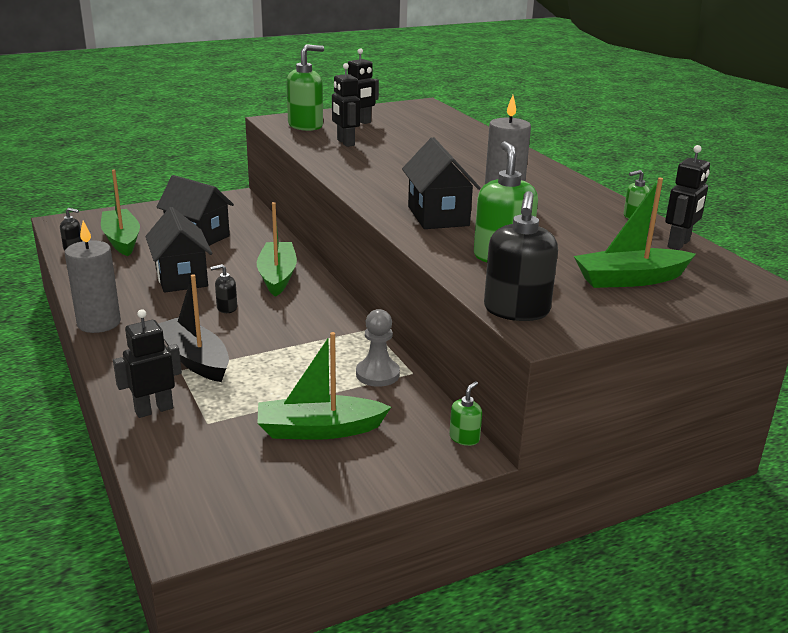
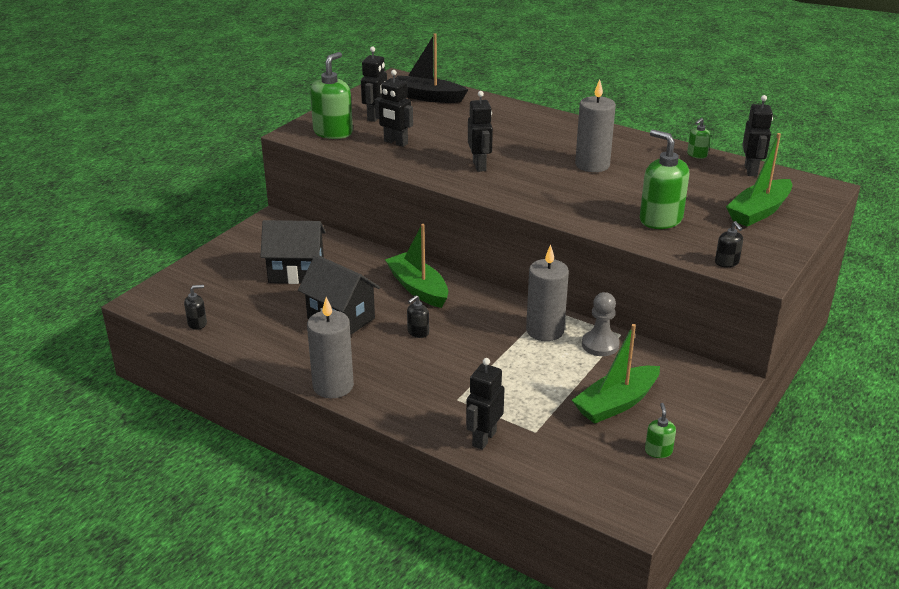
camera: 30 degrees left, 5 degrees up
(122, 240) = (231, 300): green boat -> none
(195, 359) = (455, 386): black boat -> black boat (427, 97)
(341, 344) = (545, 330): none -> grey candle
(391, 174) = (479, 166): none -> black robot
(438, 216) = (571, 197): black house -> none
(464, 438) = (711, 370): green soap dispenser -> green soap dispenser (658, 451)
(516, 310) = (727, 262): black soap dispenser -> black soap dispenser, size x0.49

